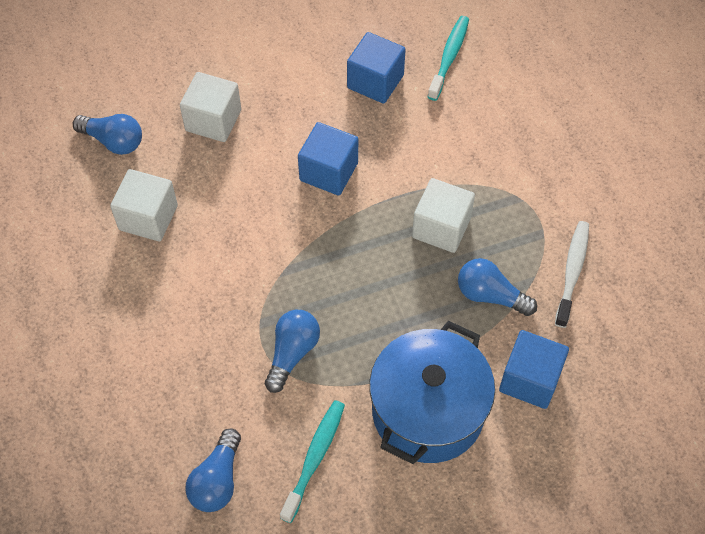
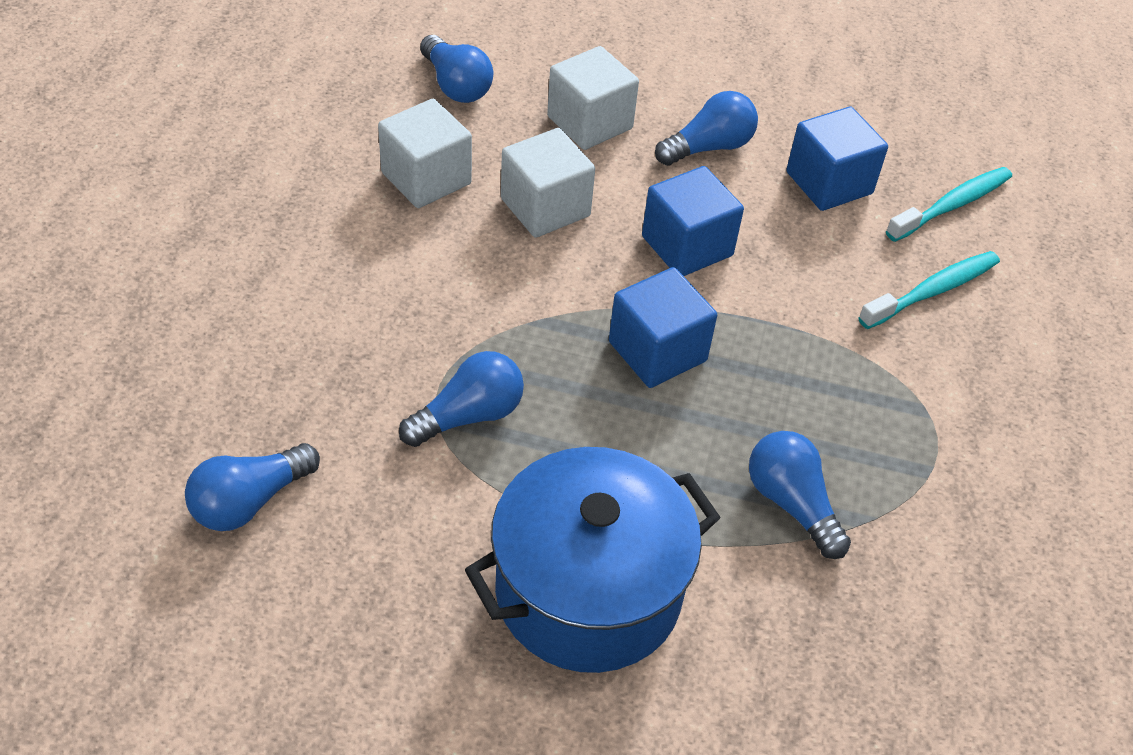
camera: 30 degrees right, 10 degrees down
(293, 97) = (709, 147): none -> blue light bulb
(315, 458) = (391, 553): turquoise toothbrush -> turquoise toothbrush (932, 291)
(441, 227) = (786, 386): white cube -> white cube (545, 207)
(530, 379) = (766, 642): blue cube -> blue cube (657, 351)
(572, 272) = (937, 543): white toothbrush -> none

